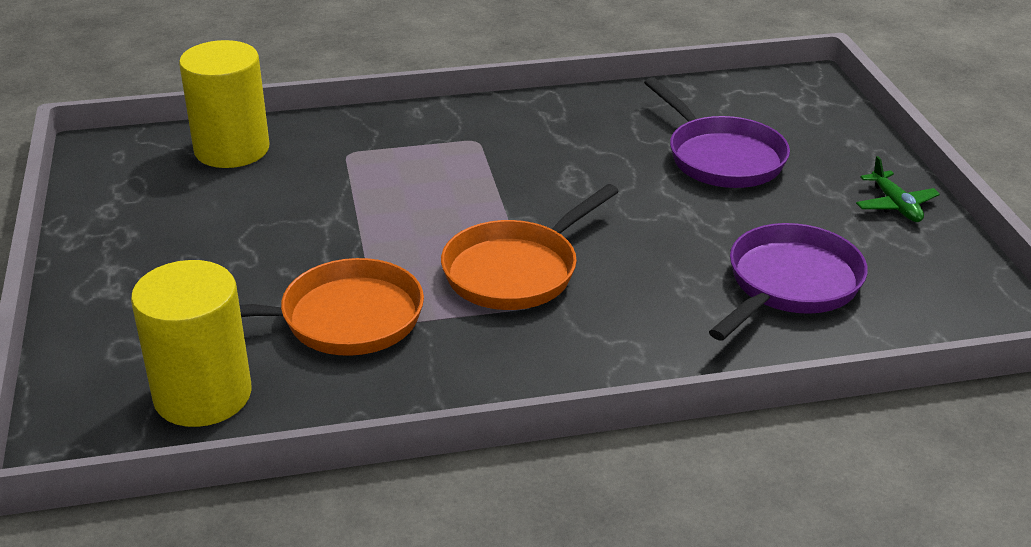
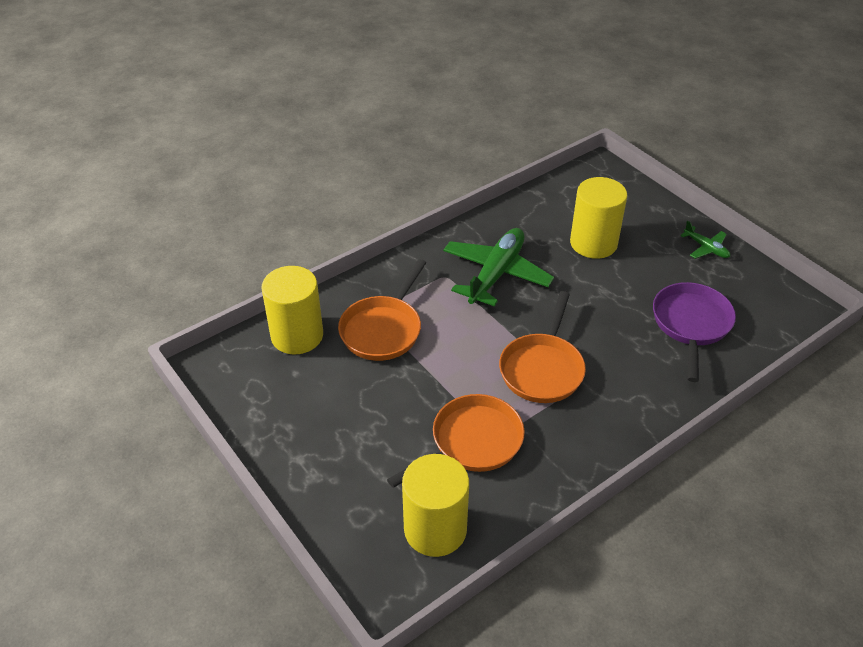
camera: 25 degrees left, 10 degrees up
(343, 172) = (383, 329): none -> orange pan
(548, 155) = (496, 274): none -> green plane
(721, 157) = (593, 243): purple pan -> yellow cylinder

